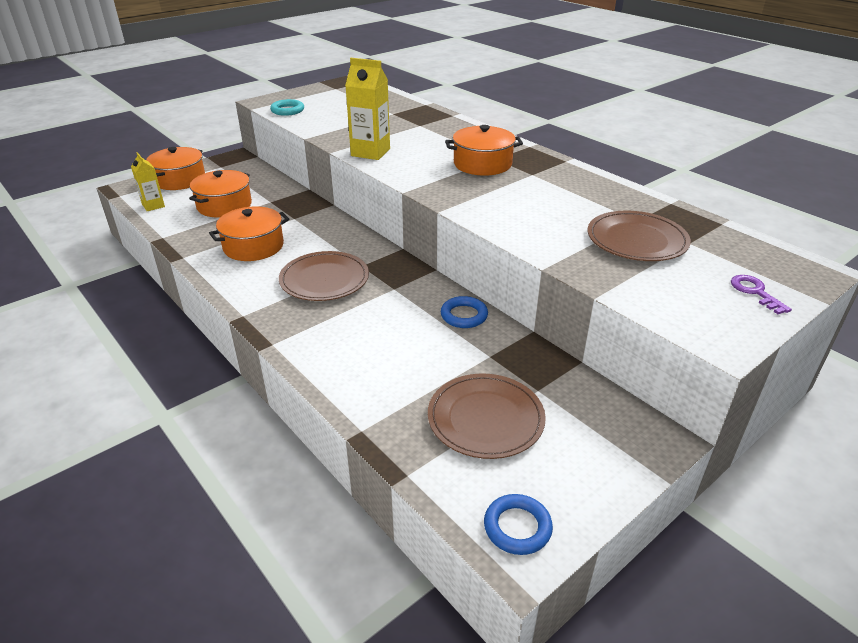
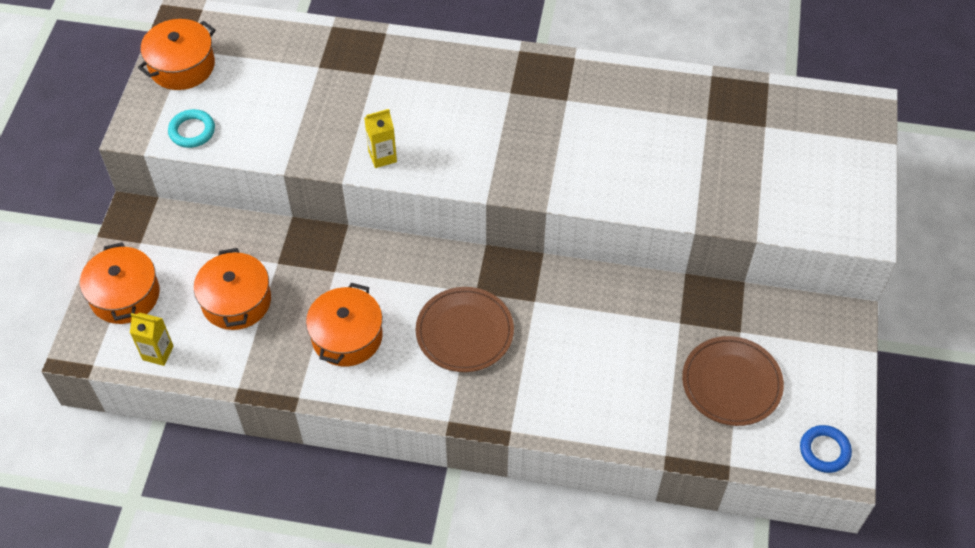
camera: 40 degrees left, 20 degrees up
(370, 152) = (382, 156): yellow carton -> yellow carton, size x0.62
(464, 315) = (620, 293): blue ring -> none
(482, 164) = (508, 110): orange pot -> orange pot (182, 66)
(636, 240) = (727, 147): brown plate -> none
(755, 292) = (847, 161): purple key -> none

